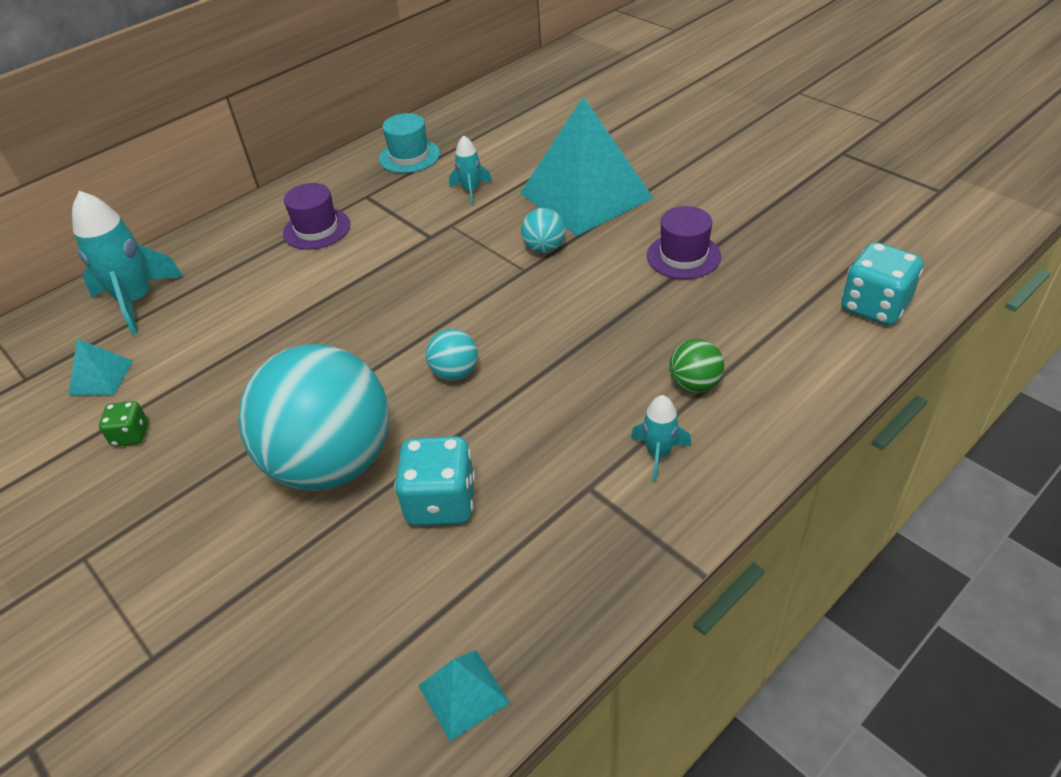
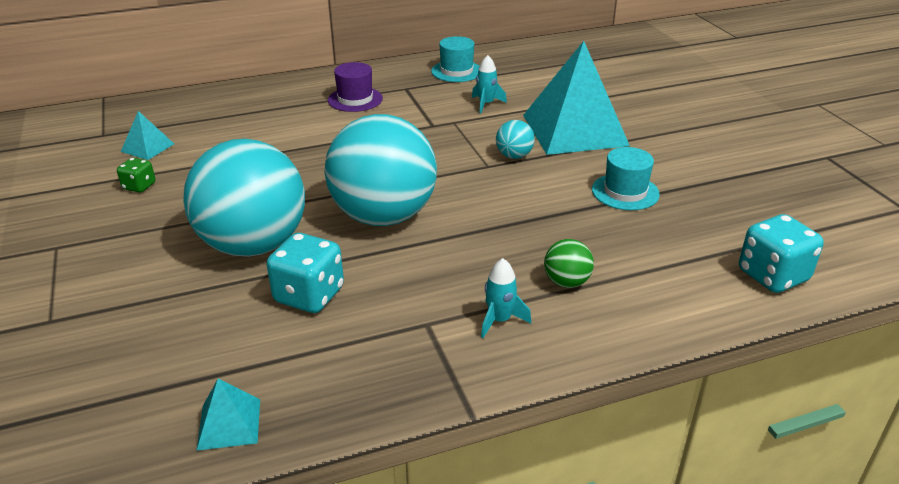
camera: 20 degrees right, 10 degrees down
(137, 301) = (204, 110): turquoise rocket -> none
(455, 372) = (384, 216): turquoise ball -> turquoise ball, size x2.49
(683, 256) = (625, 192): purple hat -> turquoise hat

